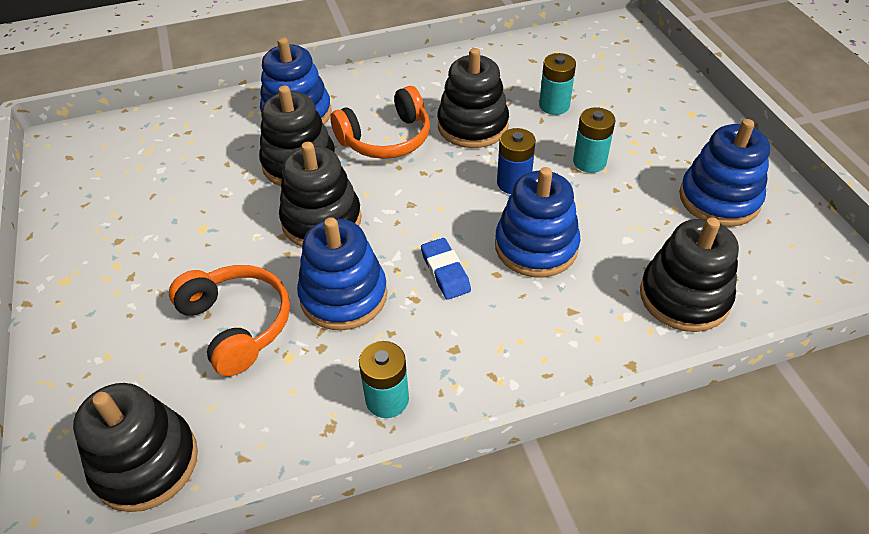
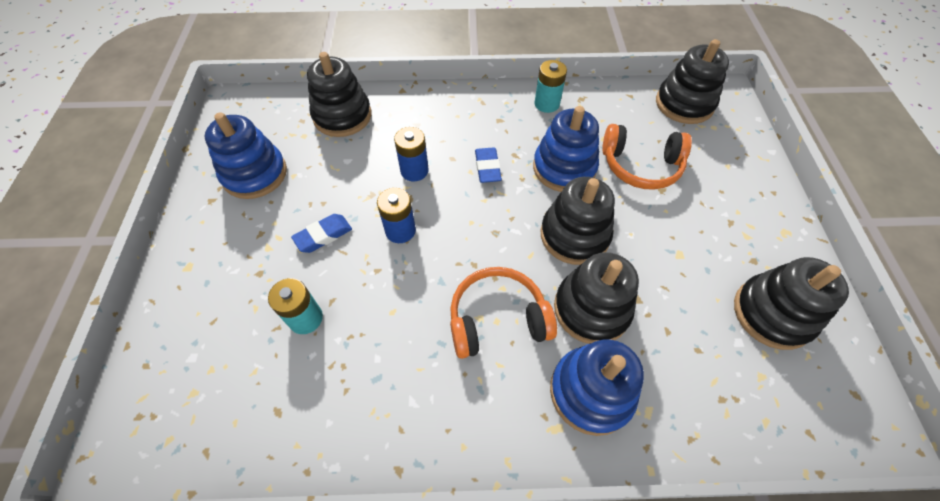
camera: 165 degrees left, 10 degrees up
(236, 325) = (640, 165): orange headphones -> orange headphones turned 60 degrees counterclockwise
(472, 126) = (403, 312): black stacking toy -> black stacking toy (772, 313)
(536, 246) = (414, 171): blue stacking toy -> blue battery
(589, 162) = (323, 235): turquoise battery -> blue eraser

